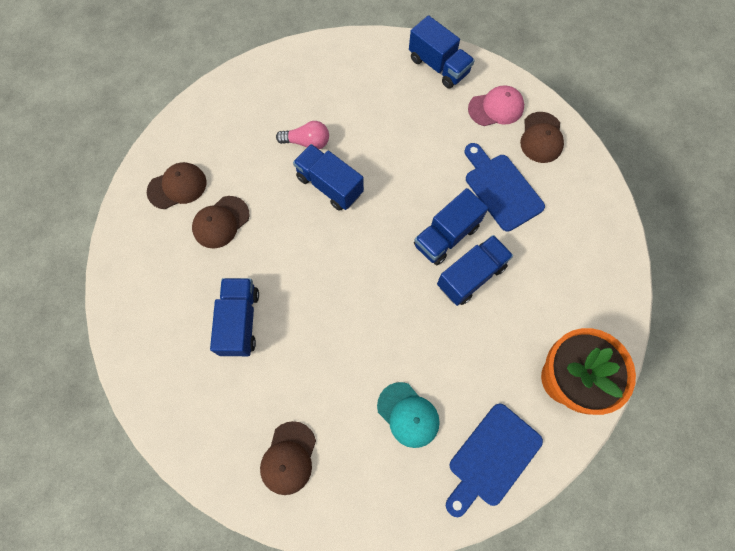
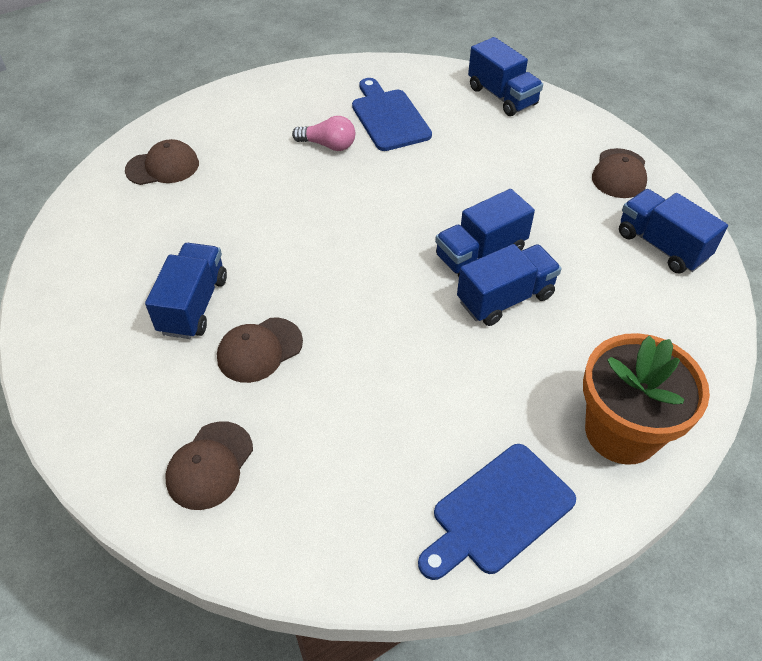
camera: 10 degrees right, 20 degrees down
(221, 222) = (202, 205): brown cap -> brown cap (259, 350)
(329, 185) = (344, 187): blue truck -> blue truck (661, 246)
(408, 414) = (388, 440): turquoise cap -> none
(496, 108) = (566, 140): pink cap -> none
(501, 189) = (560, 216): blue cutting board -> blue cutting board (389, 117)

